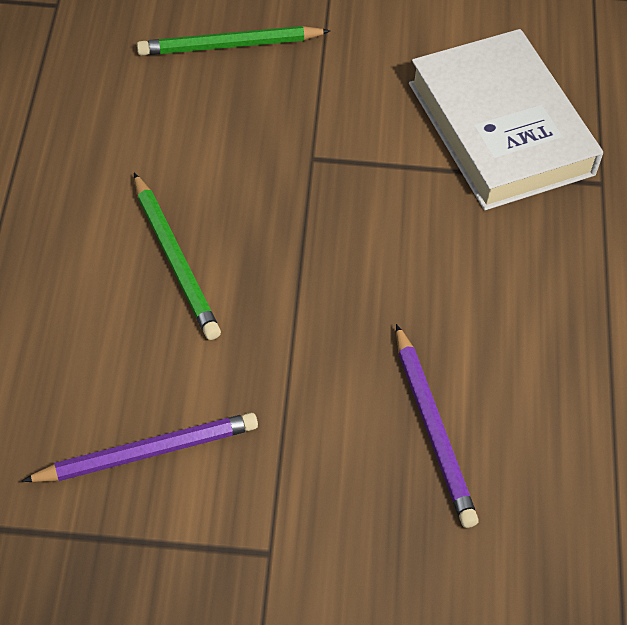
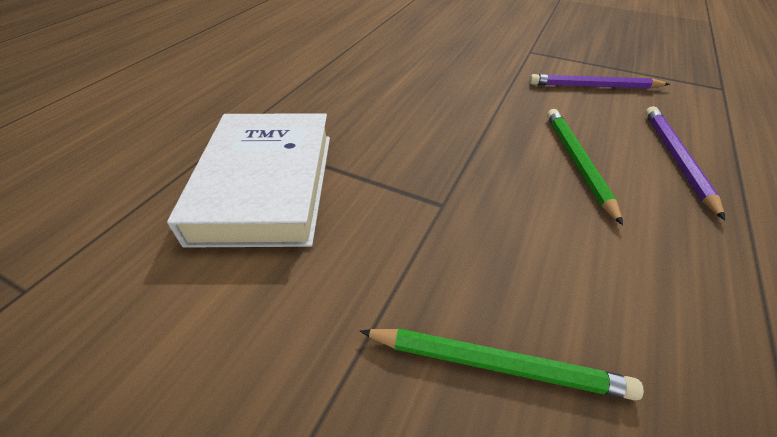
camera: 155 degrees left, 10 degrees down
(433, 429) = (432, 66): purple pencil -> purple pencil (676, 159)

